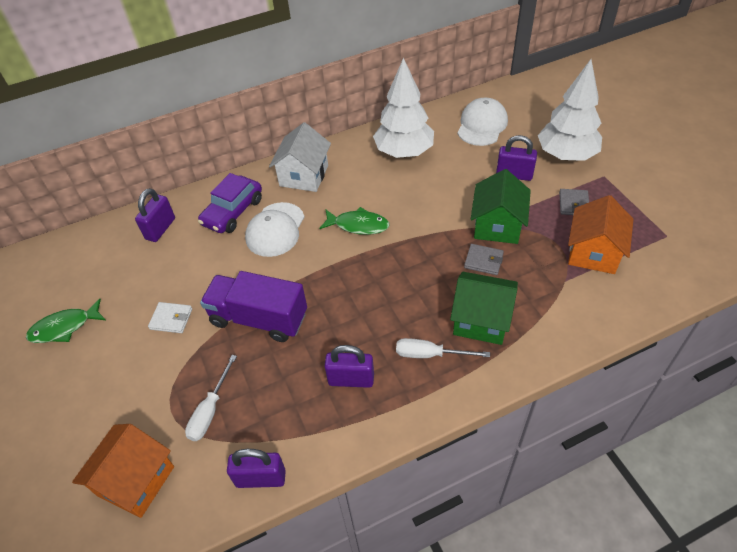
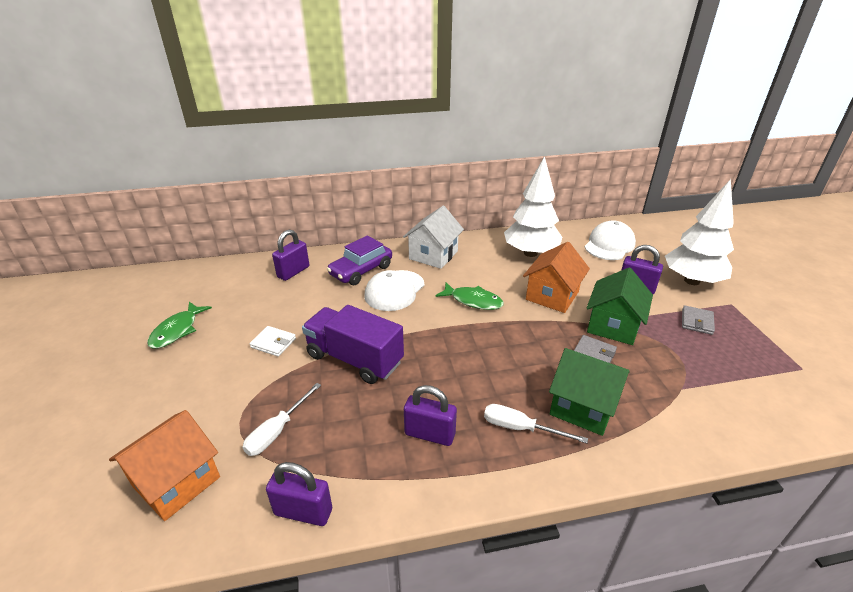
camera: 10 degrees right, 15 degrees down
(64, 327) = (177, 331): green fish -> green fish turned 60 degrees counterclockwise
(593, 252) = (716, 368): orange house -> orange house (552, 295)

